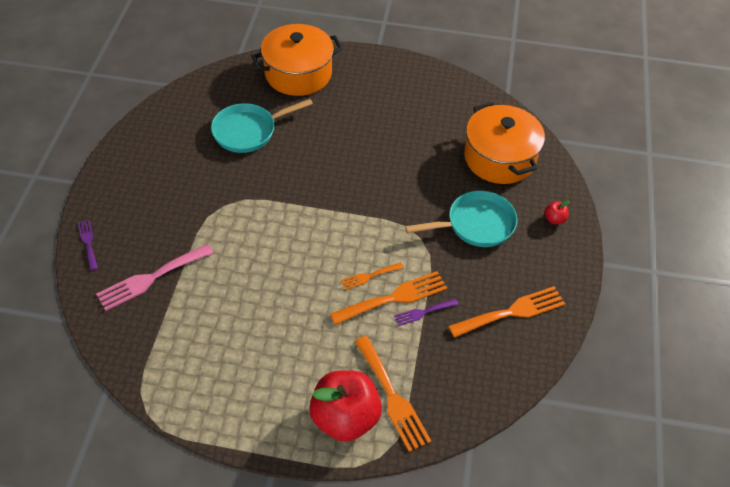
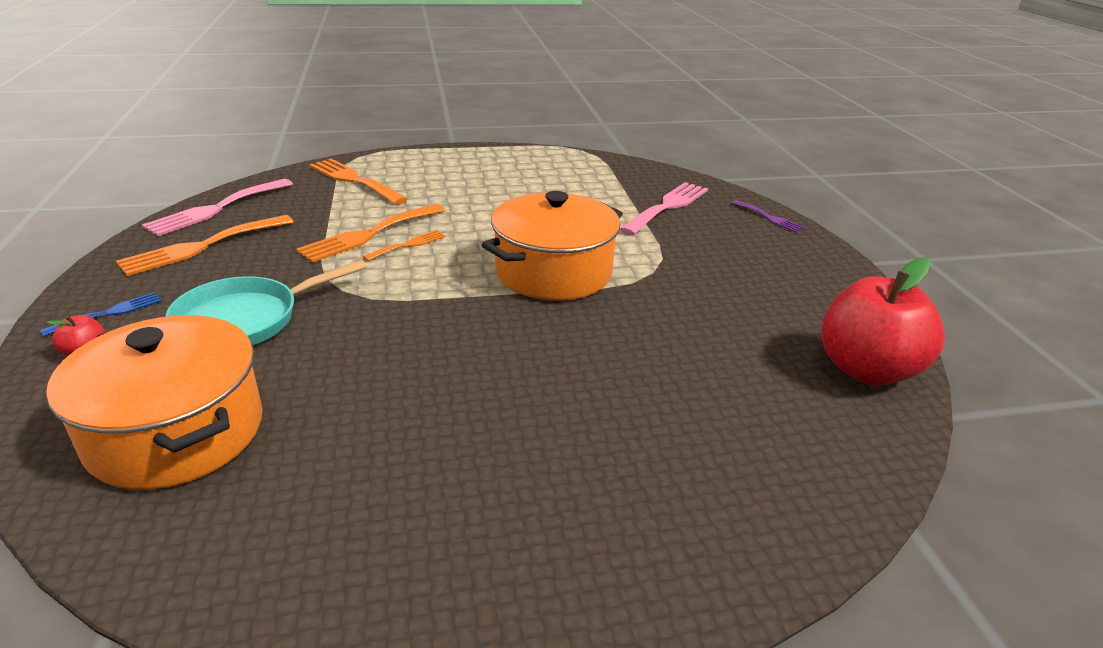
camera: 160 degrees right, 20 degrees down
(248, 131) = (713, 365): turquoise pan -> none
(298, 73) = (726, 509): orange pot -> orange pot (553, 272)
(345, 418) = (399, 166): red apple -> red apple (866, 370)
(423, 312) = (328, 230): purple fork -> none
(509, 370) = (216, 209): none -> pink fork
(553, 250) = (109, 313): none -> blue fork

